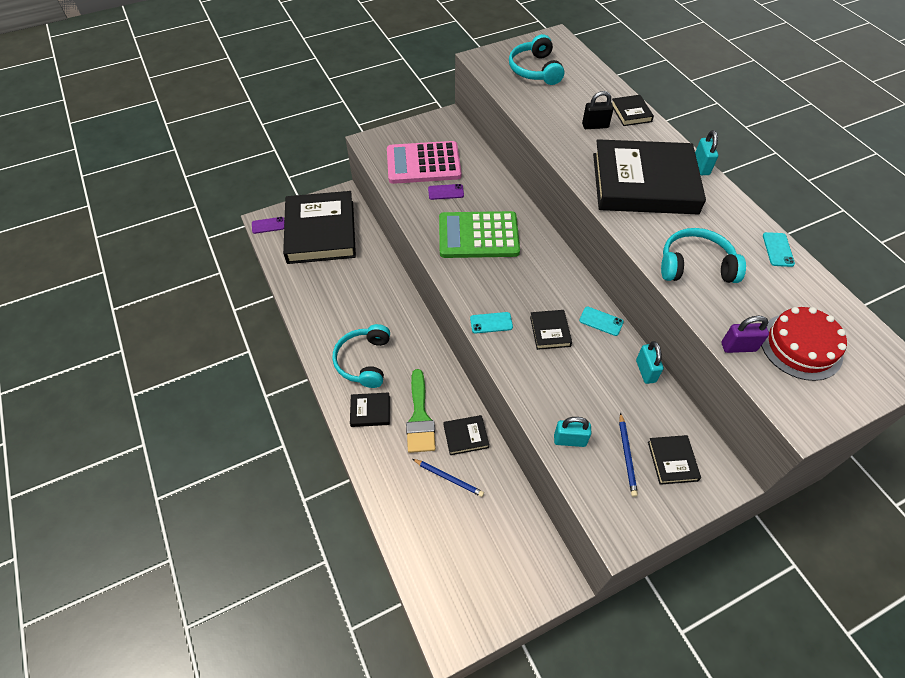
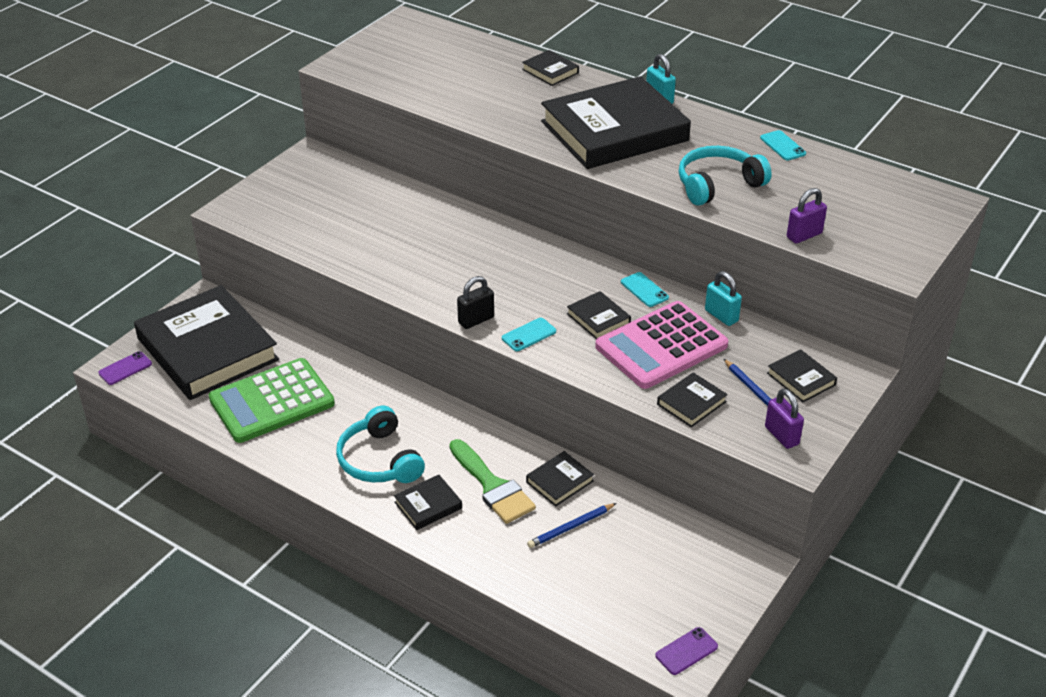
camera: 30 degrees left, 15 degrees down
(423, 163) = (320, 210): pink calculator -> pink calculator (661, 346)
(446, 192) = (372, 230): purple phone -> purple phone (686, 651)
(448, 478) = (571, 527): blue pencil -> blue pencil turned 150 degrees clockwise
(478, 235) = (447, 259): green calculator -> green calculator (272, 401)
(535, 70) = (409, 60): turquoise headphones -> none
(569, 440) = (691, 403): turquoise padlock -> black book
(595, 126) = (521, 94): black padlock -> black padlock (476, 320)
(601, 321) = (644, 290): turquoise phone -> turquoise phone turned 60 degrees clockwise
(621, 507) = (781, 435): none -> purple padlock
(800, 346) = (856, 215): red cake -> none

